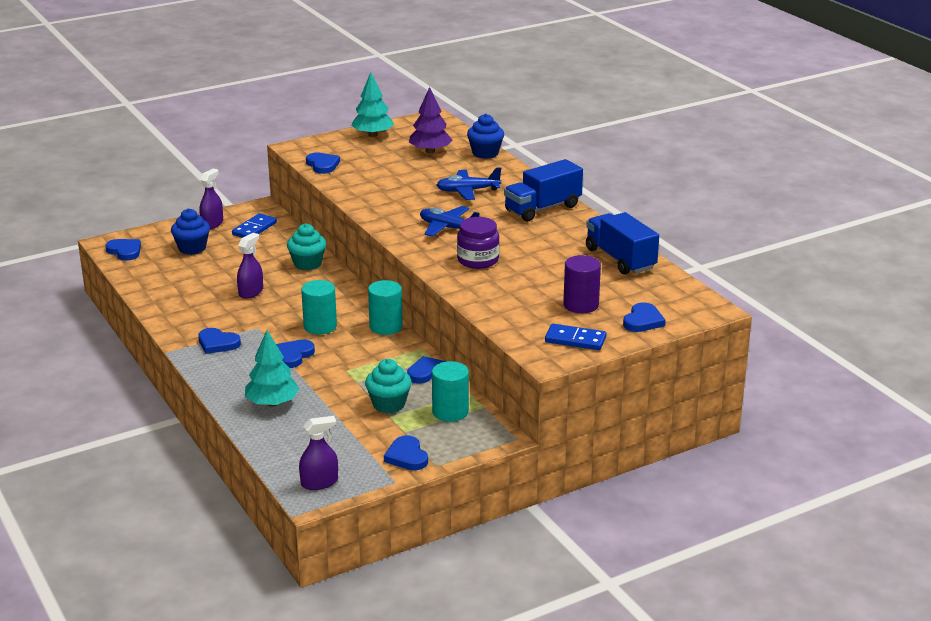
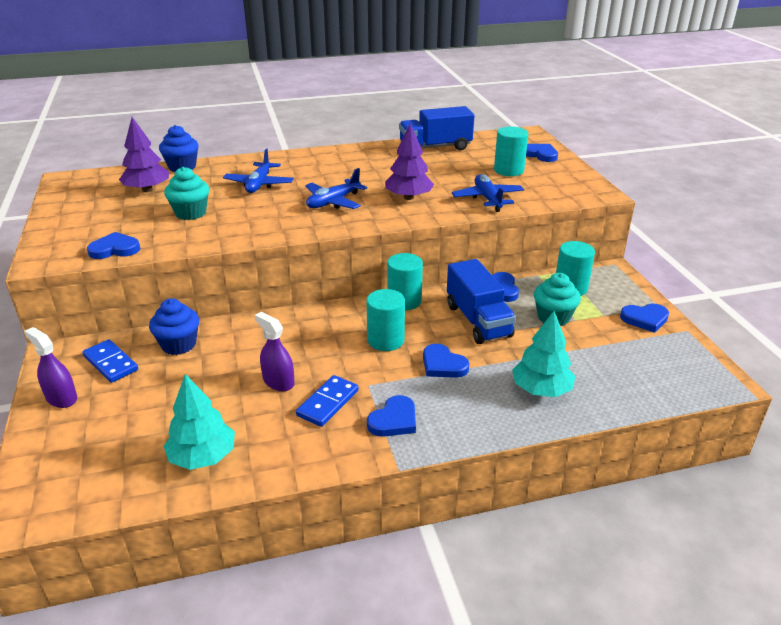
camera: 75 degrees left, 5 degrees up
(125, 251) = (69, 495): blue heart -> none
(192, 248) = (119, 422): blue cupcake -> blue cupcake (179, 345)
(307, 264) = (236, 333): turquoise cupcake -> turquoise cupcake (191, 213)
(319, 482) = (695, 374): purple spray bottle -> none
(372, 135) = (67, 213): turquoise tree -> turquoise tree (203, 457)
(478, 260) = (409, 197): purple jar -> purple tree
(497, 299) = (488, 199): none -> blue plane
(542, 208) = (323, 160): blue truck -> blue truck (478, 320)
(575, 340) = (567, 180): blue domino -> blue domino (327, 403)
(581, 305) = (508, 170): purple cylinder -> turquoise cylinder

